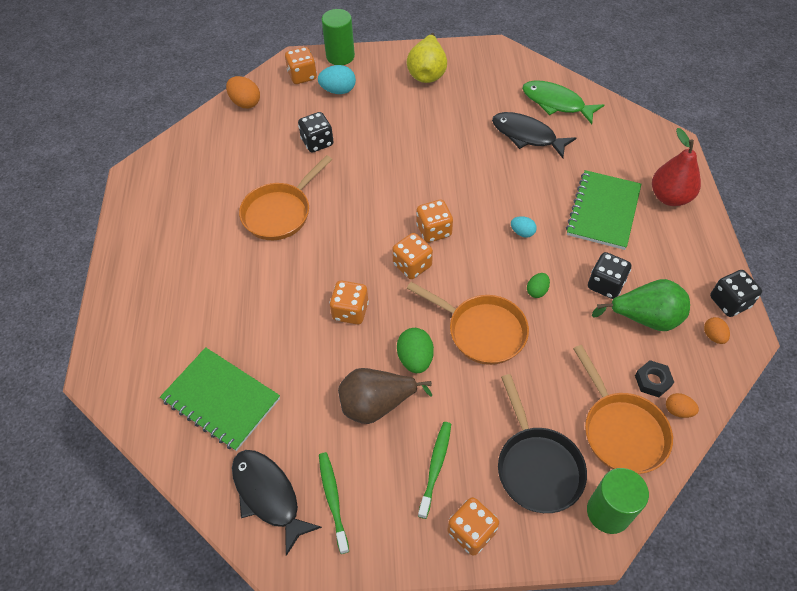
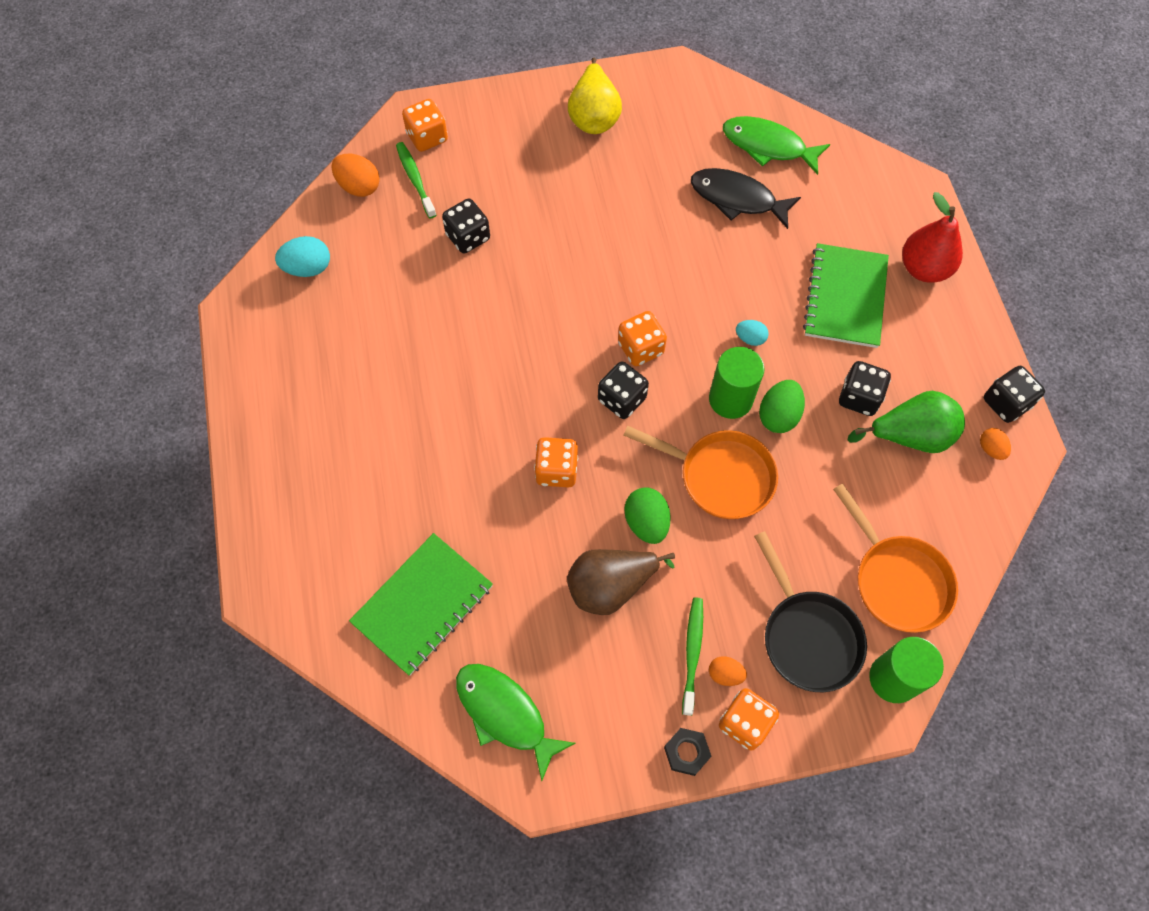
camera: 10 degrees left, 10 degrees up
(221, 399) = (422, 604): green notebook -> green notebook turned 75 degrees counterclockwise
(268, 495) = (505, 714): black fish -> green fish
(280, 212) = (440, 345): orange pan -> none
(333, 499) = (581, 708): green toothbrush -> green toothbrush (415, 179)
(338, 90) = (480, 155): turquoise egg -> turquoise egg (308, 268)
(340, 56) = (472, 101): green cylinder -> green cylinder (730, 399)
(412, 265) = (622, 399): orange dice -> black dice
(537, 291) = (778, 415): green egg -> green egg, size x1.64
(652, 381) = (926, 514): black nut -> black nut (686, 752)
(678, 410) = (958, 547): orange egg -> orange egg (725, 674)

